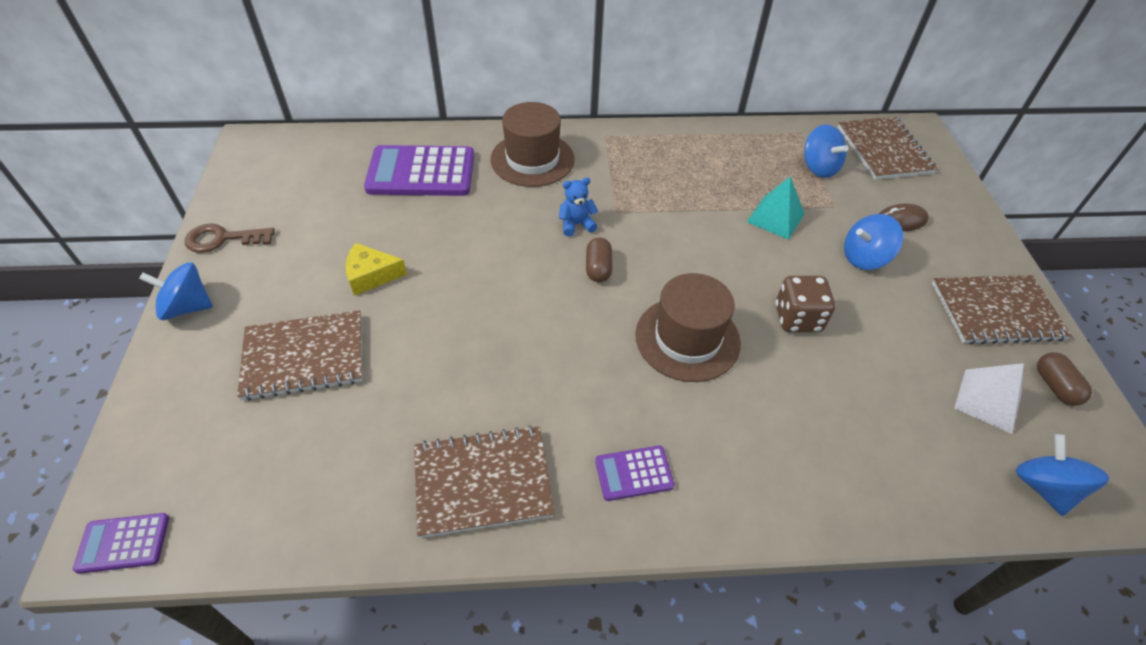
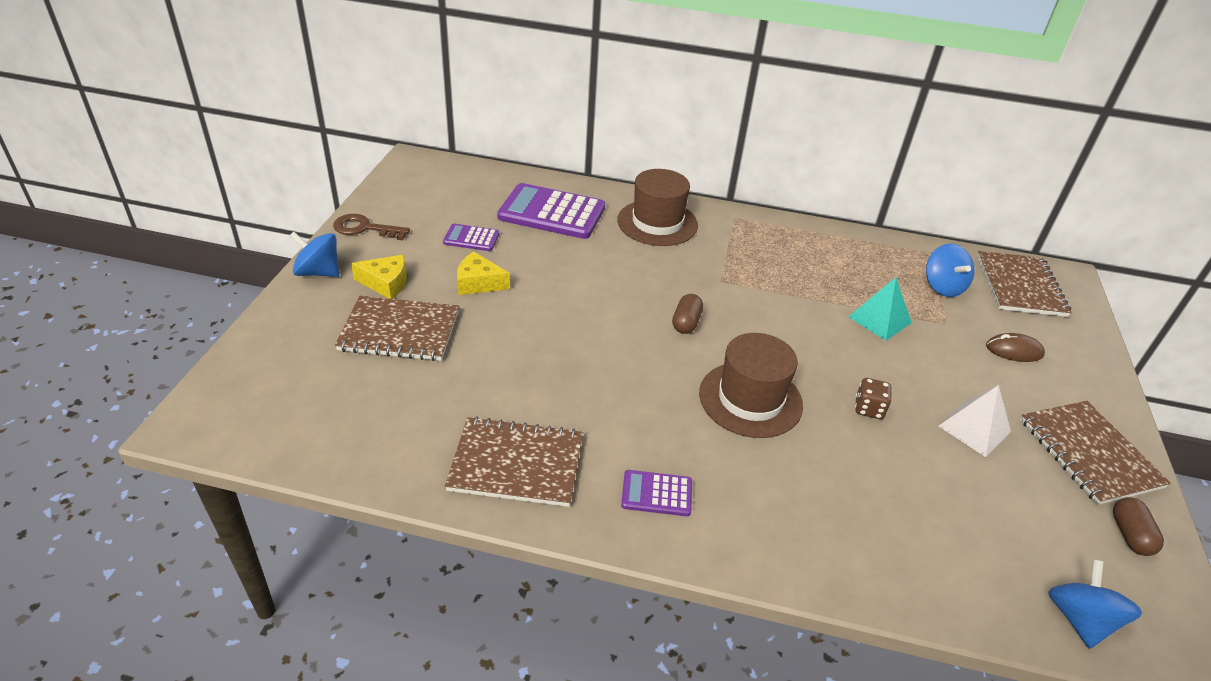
camera: 15 degrees right, 10 degrees down
(123, 543) = (209, 429): purple calculator -> purple calculator (471, 238)
(269, 302) = (386, 283): none -> yellow cheese
(576, 224) = (679, 283): blue teddy bear -> none
(797, 318) = (868, 409): brown dice -> brown dice, size x0.66
(864, 258) = (960, 374): blue spinning top -> none
(987, 400) = (1047, 528): white pyramid -> white pyramid (974, 428)
(996, 311) = (1089, 453): brown notebook -> brown notebook turned 60 degrees clockwise

